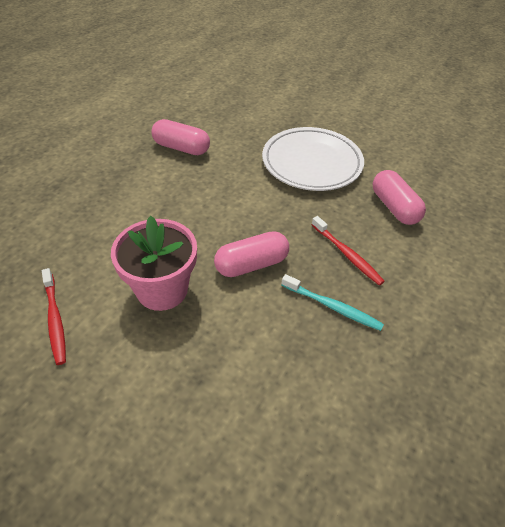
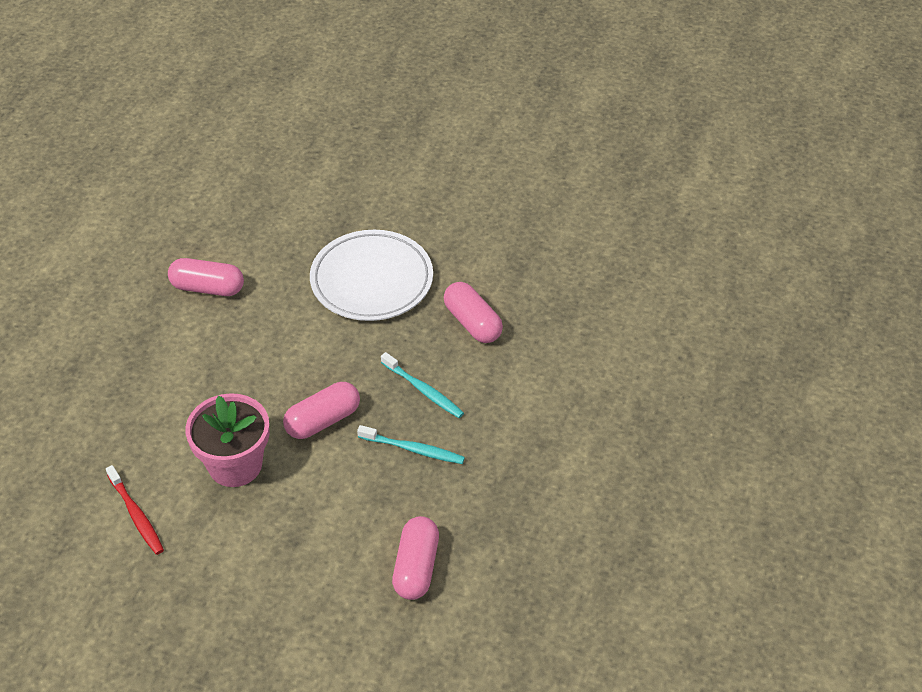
camera: 10 degrees left, 0 degrees up
(323, 439) = (416, 567): none -> pink capsule
(347, 254) = (423, 390): red toothbrush -> turquoise toothbrush

